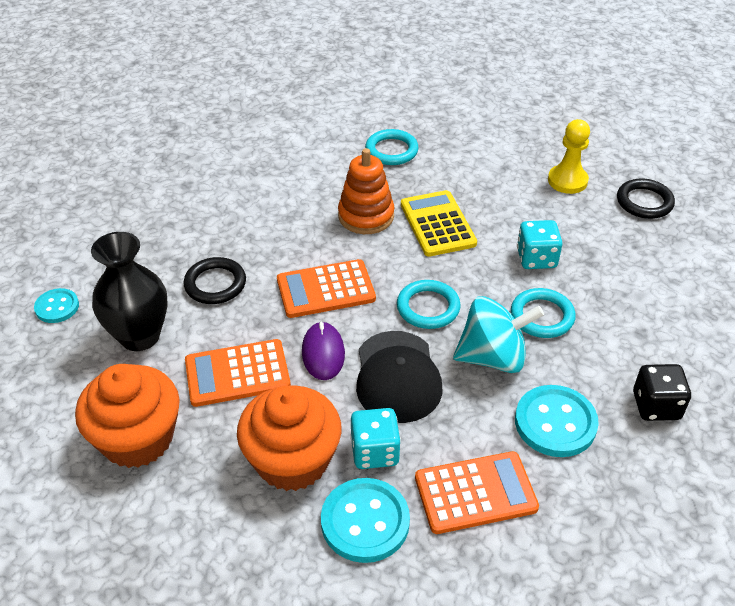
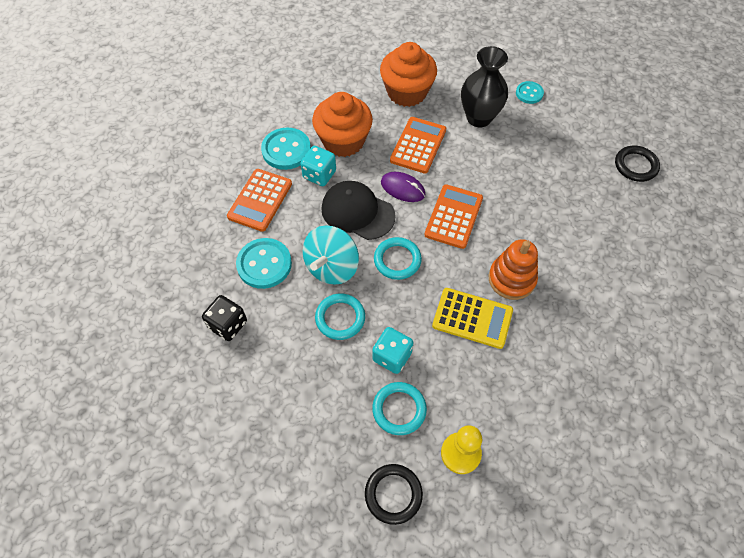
camera: 125 degrees right, 15 degrees up
(215, 284) = (499, 166): black ring -> black ring (635, 165)
(391, 150) = (584, 345): turquoise ring -> turquoise ring (399, 409)

